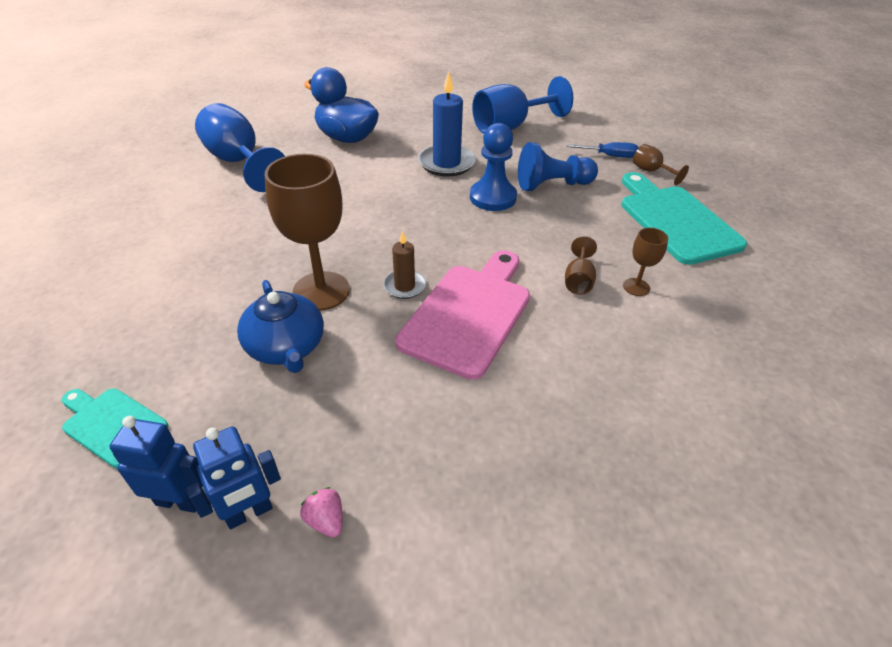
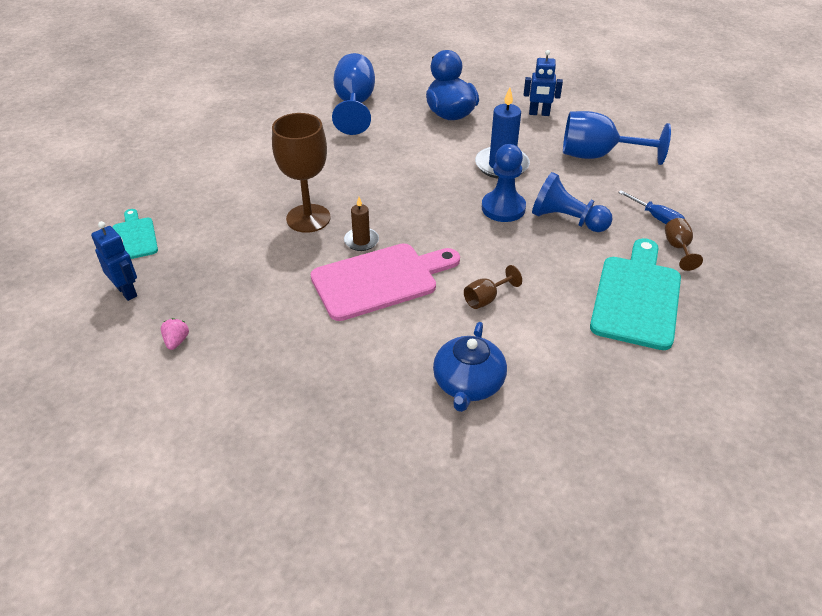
camera: 40 degrees right, 0 degrees up
(249, 513) = (149, 316): blue robot -> blue robot (539, 113)
(286, 347) = (253, 242): blue teapot -> blue teapot (468, 384)
(636, 287) = (525, 326): brown goblet -> none

